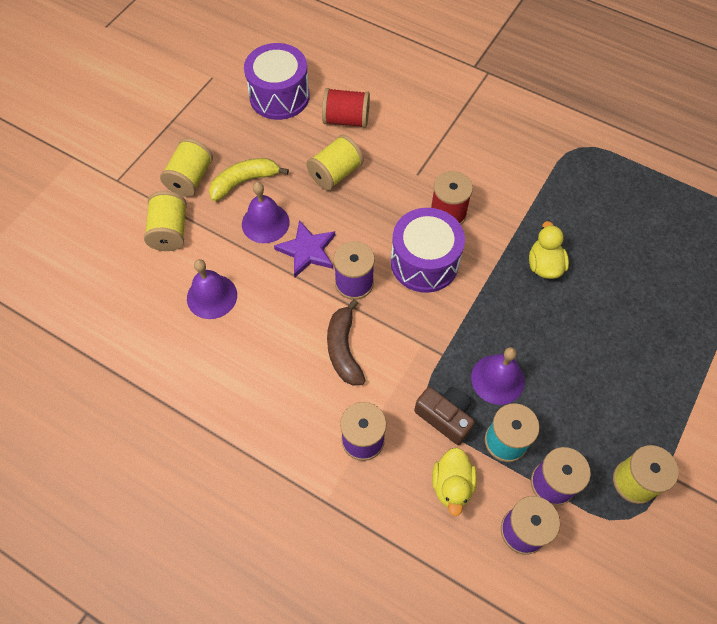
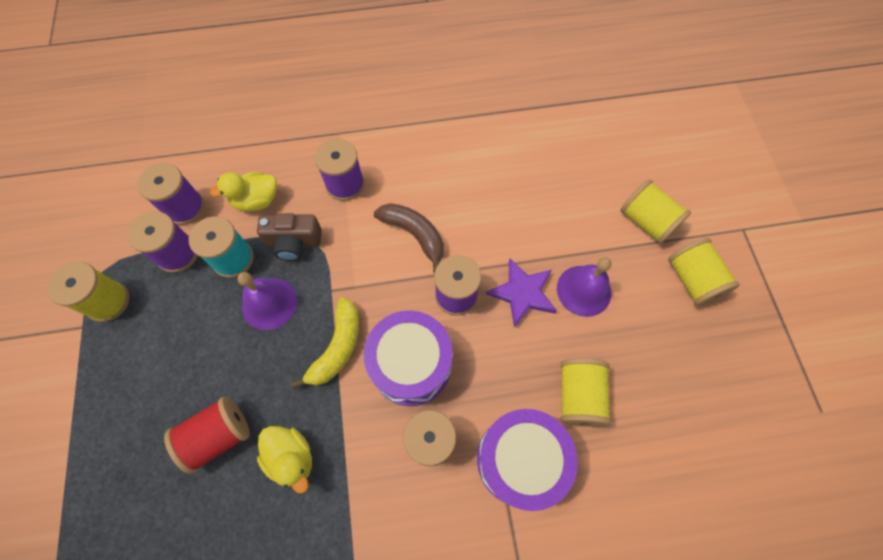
camera: 140 degrees right, 5 degrees up
(212, 296) = (554, 198): purple bell -> none
(244, 181) = (646, 315): yellow banana -> yellow banana (337, 347)
(279, 96) = (733, 448): purple drum -> purple drum (519, 459)
(346, 119) = (637, 479): red spool -> red spool (218, 435)
(452, 485) = (256, 200): yellow duck -> yellow duck turned 75 degrees counterclockwise

